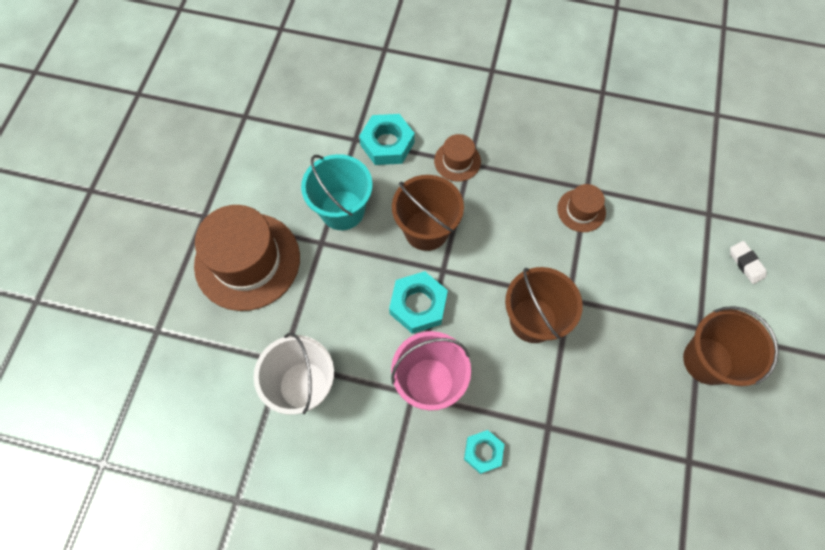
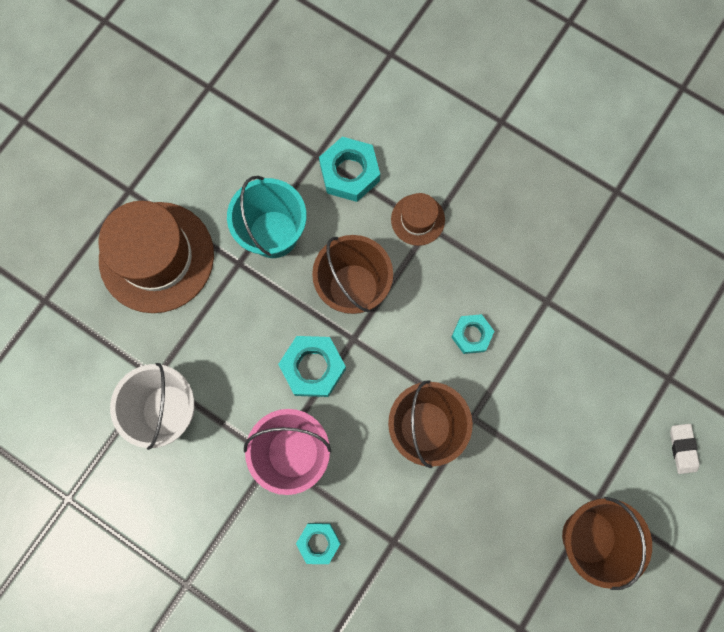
camera: 20 degrees right, 10 degrees up
(539, 234) = (471, 335): none -> turquoise nut
(581, 210) = (529, 324): brown hat -> none

